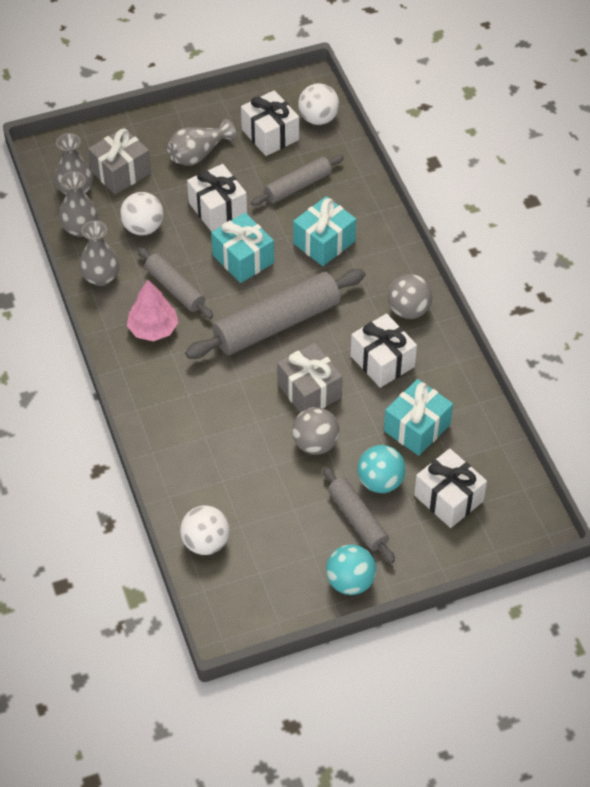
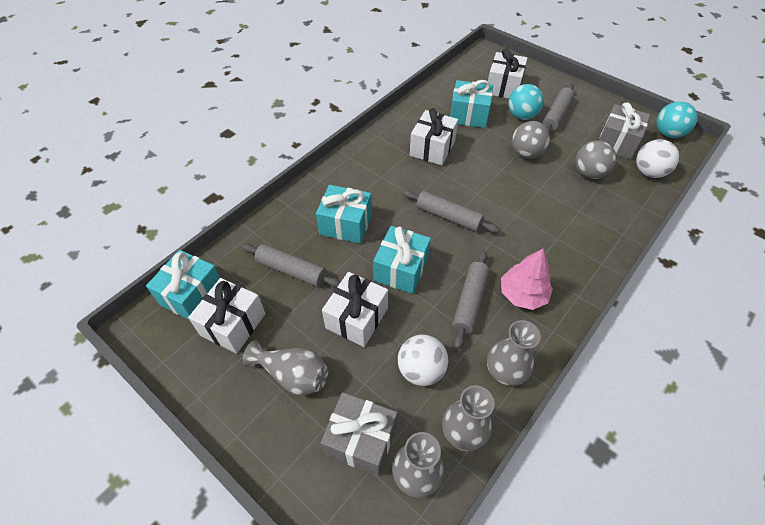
camera: 120 degrees left, 0 degrees up
(277, 324) = (448, 217): grey rolling pin -> grey rolling pin, size x0.58
(309, 391) = (489, 173): grey gift -> grey gift (617, 142)
(318, 118) = (192, 295): white ball -> turquoise gift
(350, 582) = (596, 103): turquoise ball -> turquoise ball (668, 133)
(408, 310) = (377, 152): grey ball -> grey ball (589, 173)

